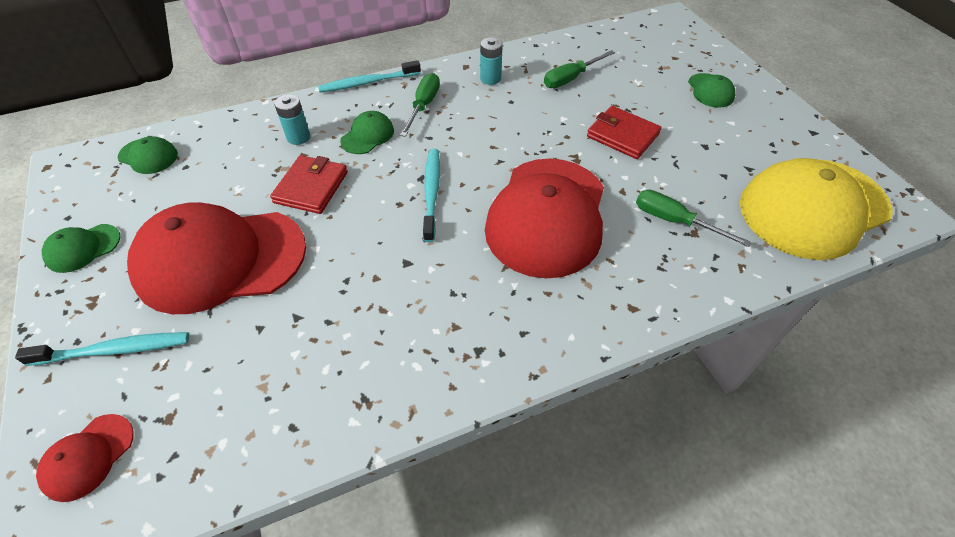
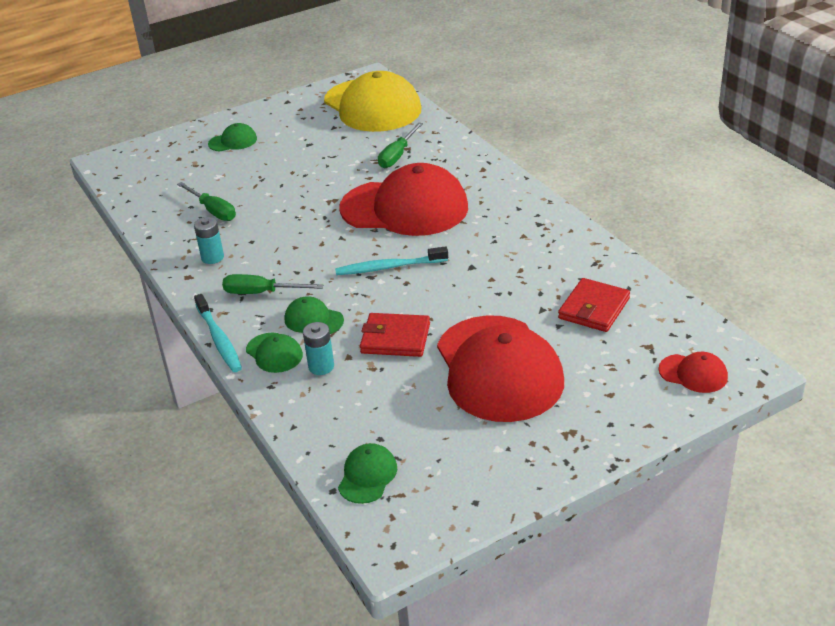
camera: 95 degrees left, 15 degrees down
(83, 248) = (512, 468): green cap -> green cap (274, 353)
(114, 350) = (609, 397): turquoise toothbrush -> none
(622, 135) = (299, 180): red wallet -> red wallet (594, 308)

